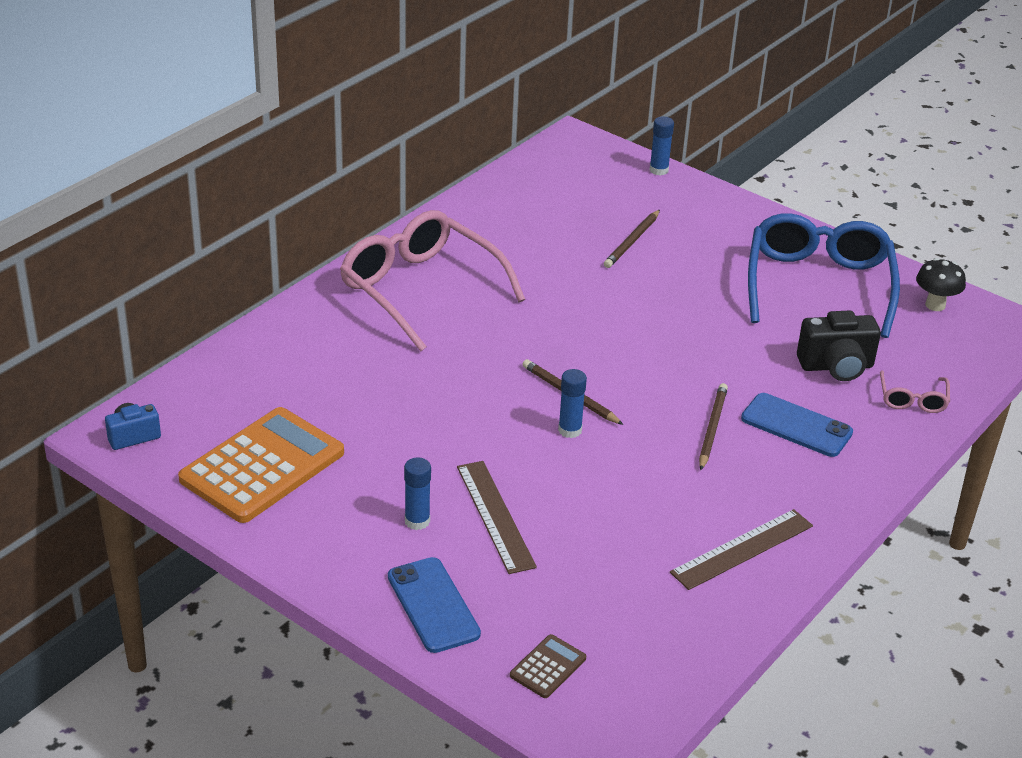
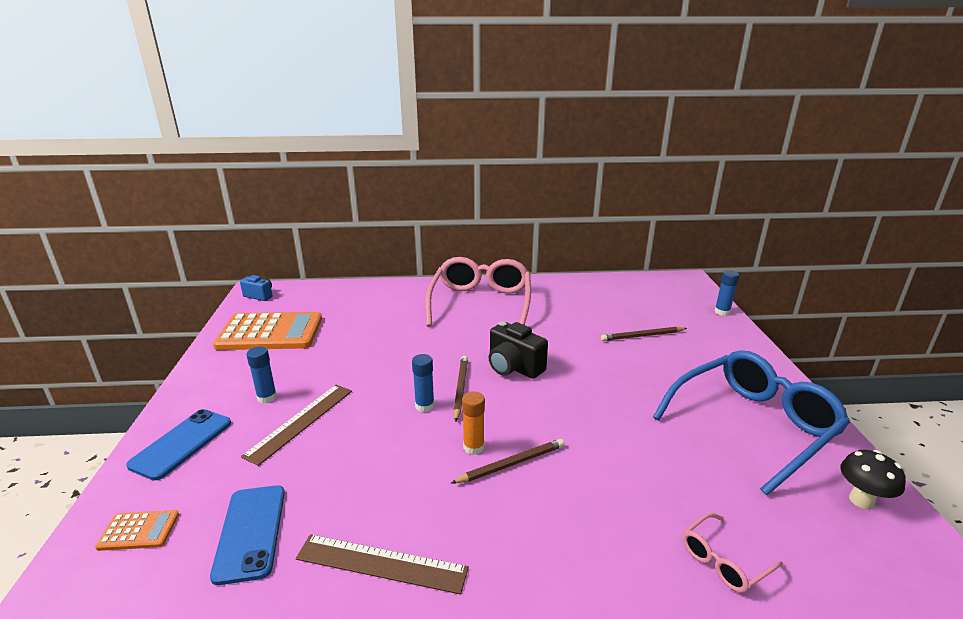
camera: 50 degrees right, 10 degrees down
(548, 667) = (139, 531): brown calculator -> orange calculator
(666, 435) = (473, 447): none -> orange glue stick
(796, 426) = (578, 506): blue phone -> blue phone (250, 532)
(836, 366) = (683, 487): black camera -> black camera (513, 367)

